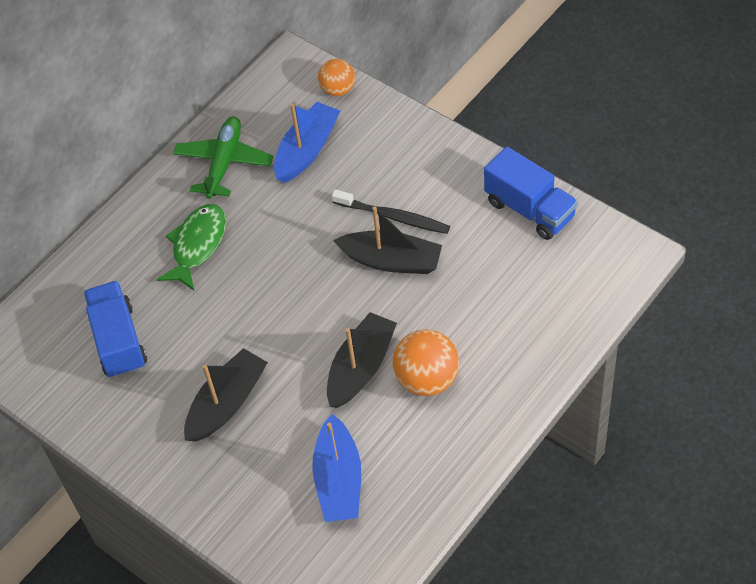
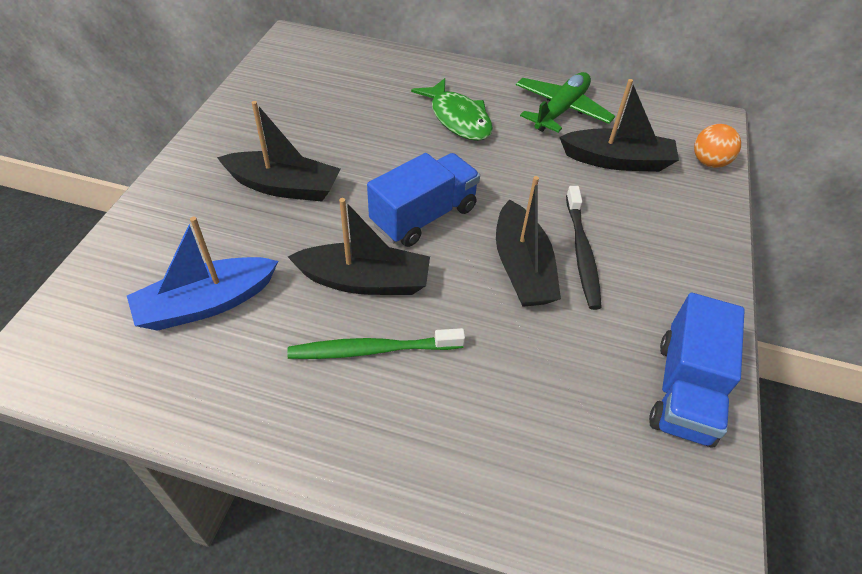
camera: 60 degrees right, 5 degrees down
(119, 341) = (330, 100): blue truck -> blue truck (424, 216)
(197, 245) = (458, 118): green fish -> green fish turned 60 degrees clockwise
(224, 163) = (561, 110): green plane -> green plane turned 45 degrees counterclockwise
(307, 150) = (617, 161): blue boat -> black boat
(427, 379) = (372, 350): orange ball -> green toothbrush

